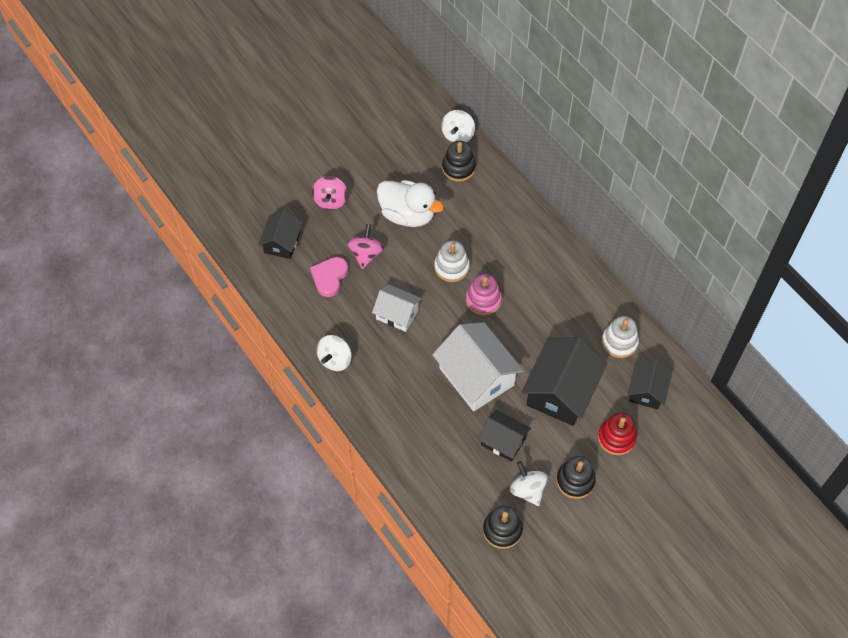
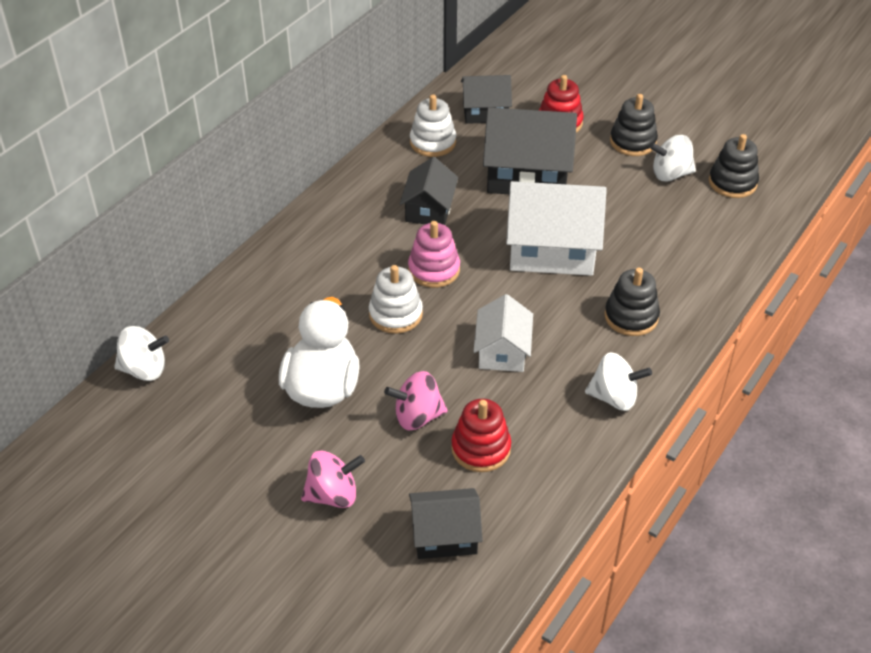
camera: 110 degrees left, 15 degrees down
(329, 277) = (481, 449): pink heart -> red stacking toy
(458, 168) = (211, 352): black stacking toy -> black stacking toy (631, 317)
(476, 376) = (552, 249): white house -> white house turned 60 degrees clockwise
(503, 441) = (624, 206): black house -> black house (429, 209)
(527, 490) = (670, 174): white spinning top -> white spinning top turned 45 degrees clockwise

